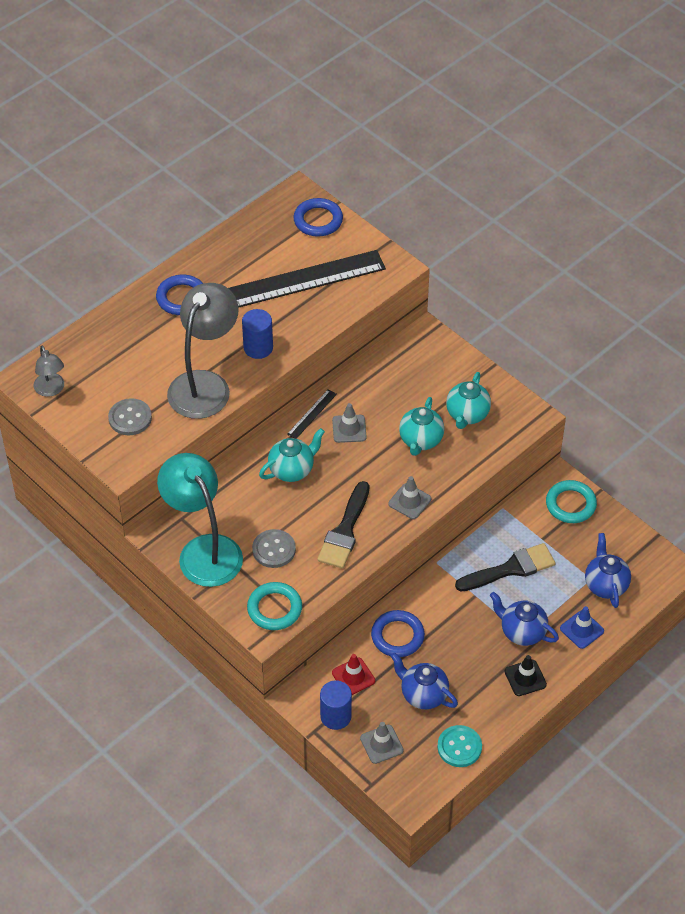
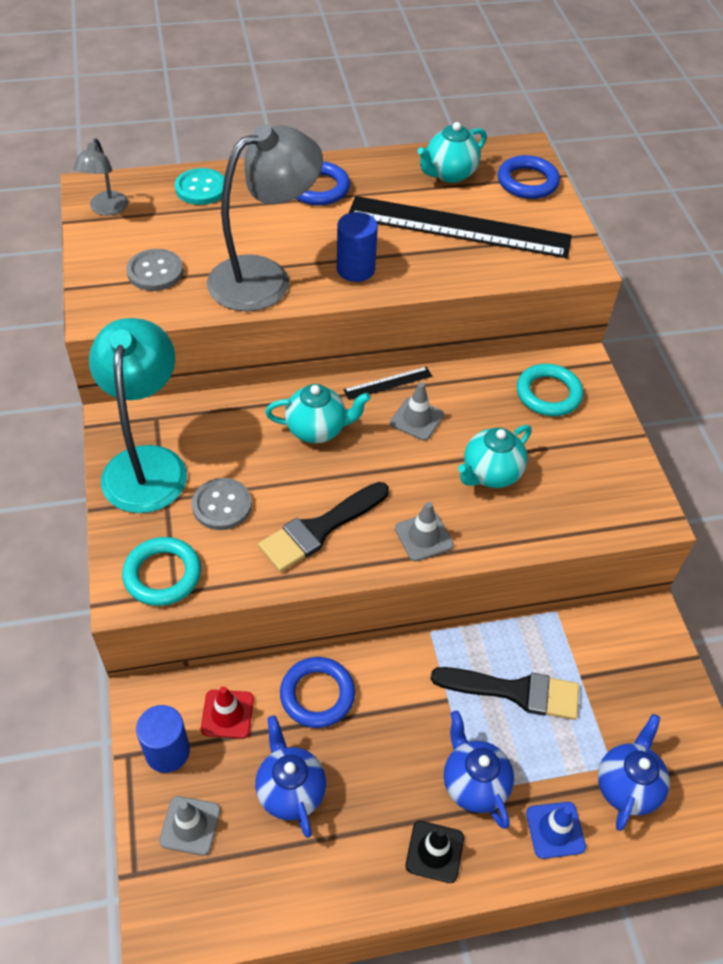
camera: 30 degrees right, 0 degrees up
(459, 747) = (281, 896): turquoise button -> turquoise button (201, 188)
(467, 415) = (569, 473): turquoise teapot -> turquoise teapot (449, 174)
(570, 504) = (645, 654): turquoise ring -> turquoise ring (548, 394)

